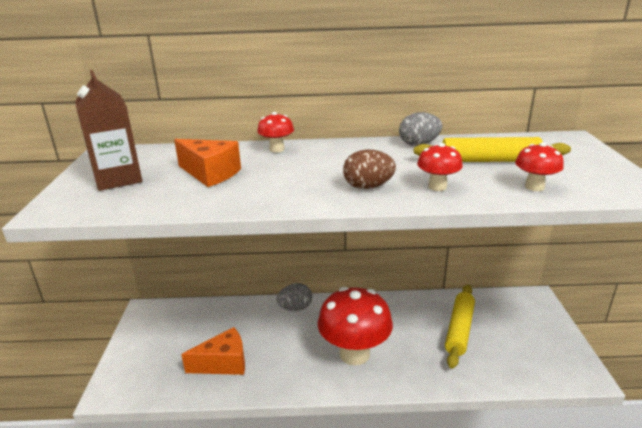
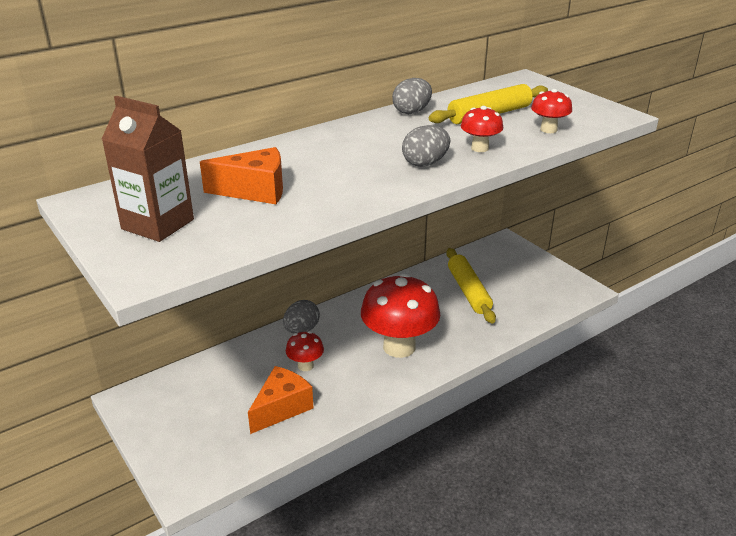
camera: 35 degrees left, 5 degrees up
(277, 149) = (283, 148): red mushroom -> red mushroom (305, 366)
(368, 187) = (425, 163): brown egg -> grey egg

